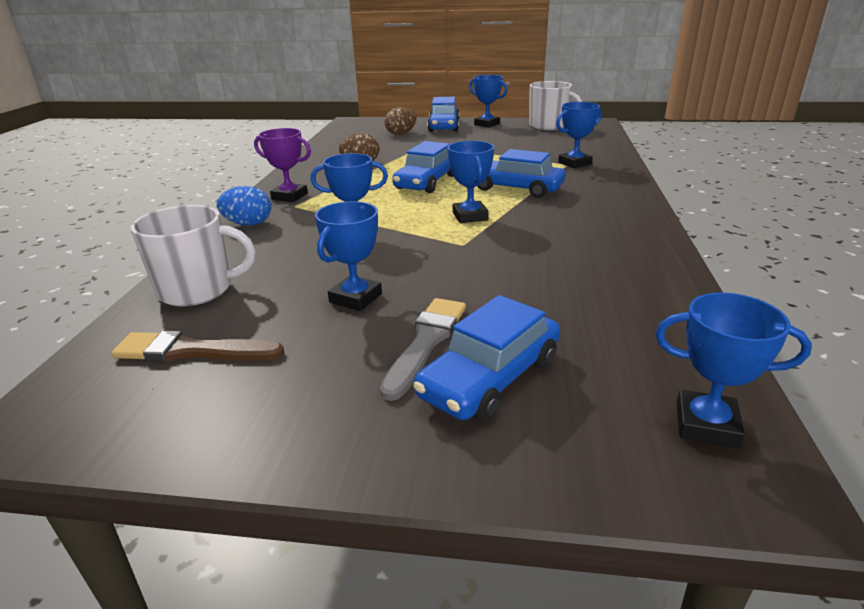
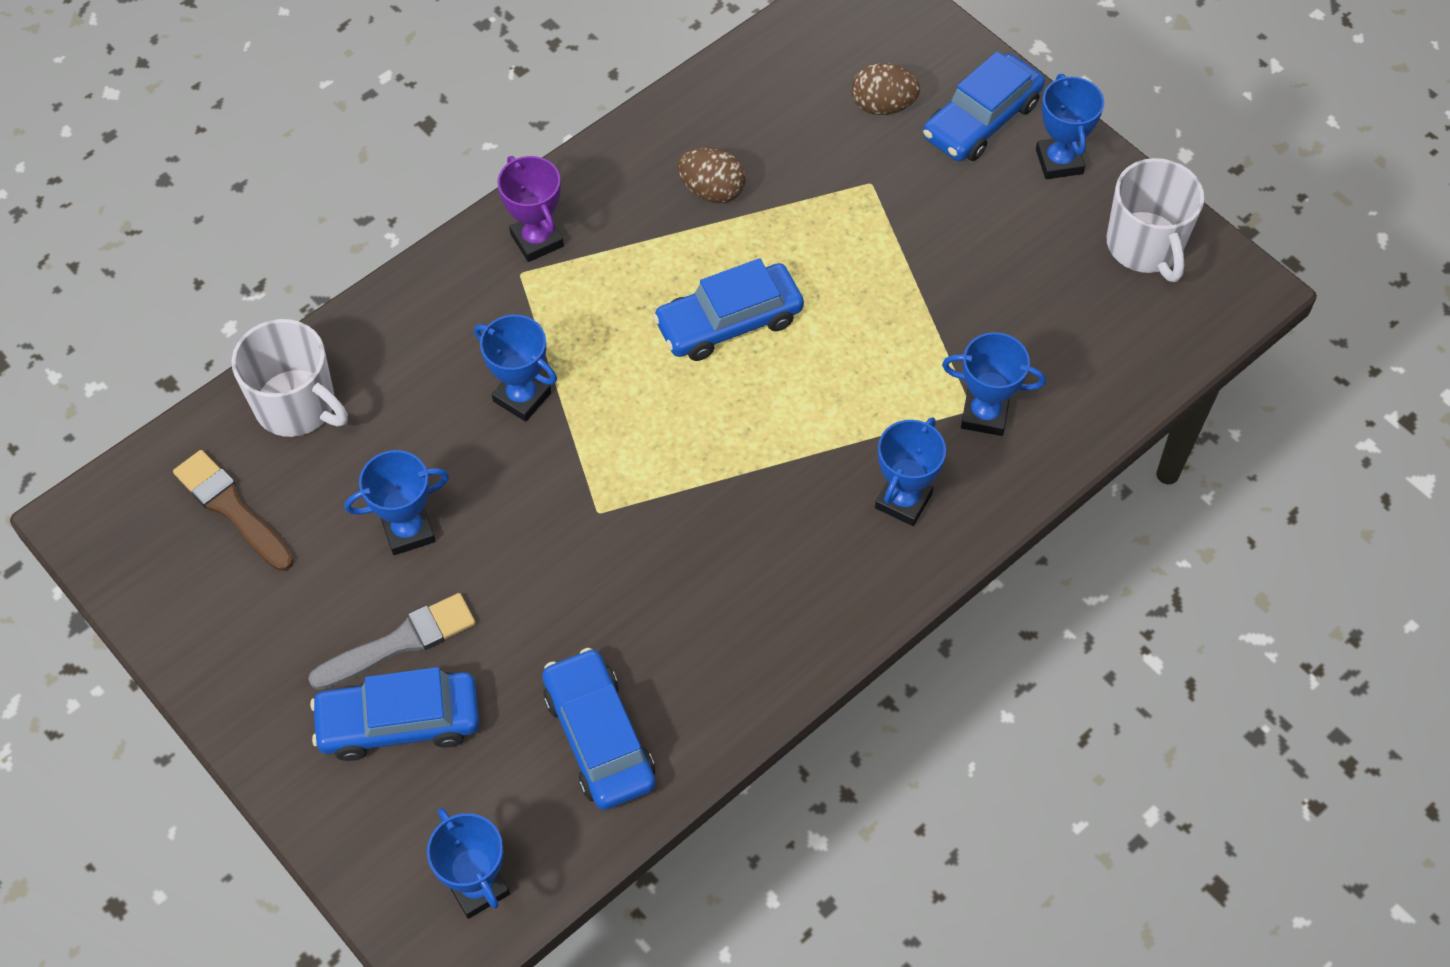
camera: 40 degrees right, 30 degrees up
(248, 224) = (437, 288): blue egg -> none
(470, 216) = (674, 457): blue trophy -> blue trophy (903, 500)
(515, 188) = (811, 427): blue car -> blue car (599, 737)

